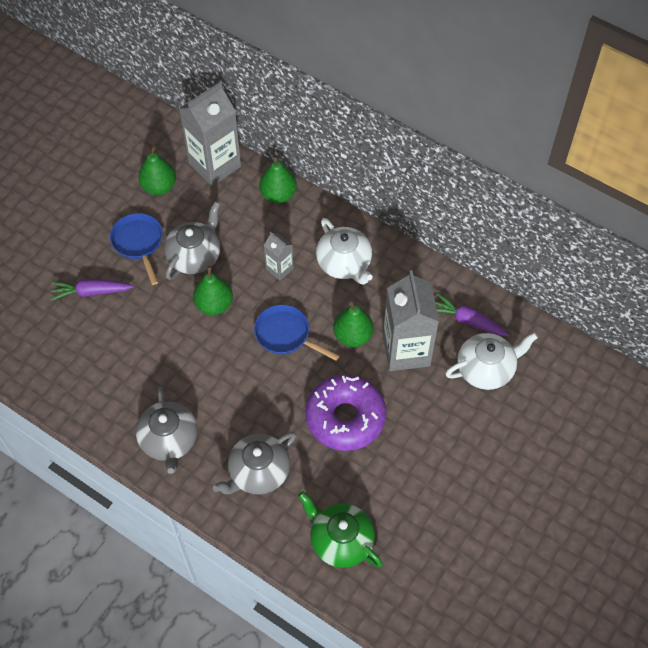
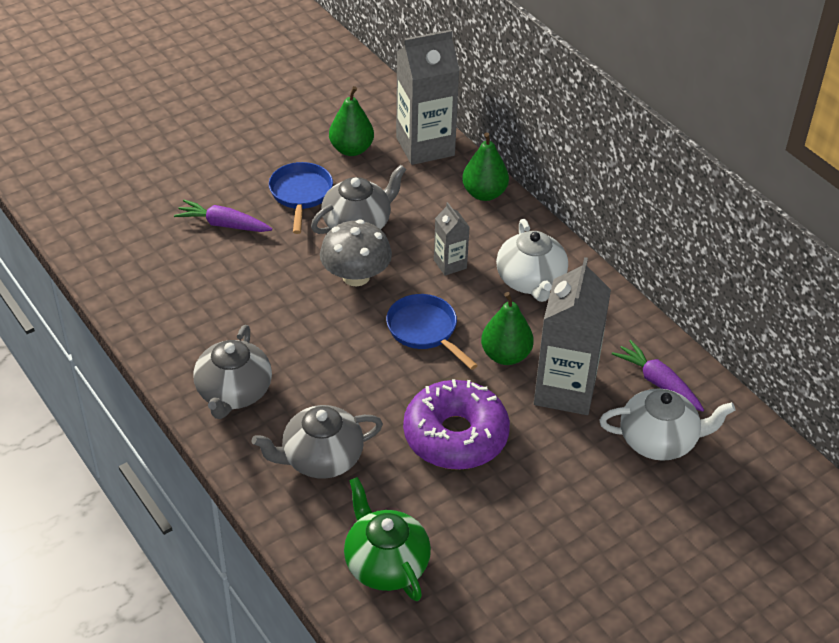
camera: 20 degrees right, 15 degrees down
(214, 304) = (356, 276): green pear -> grey mushroom

